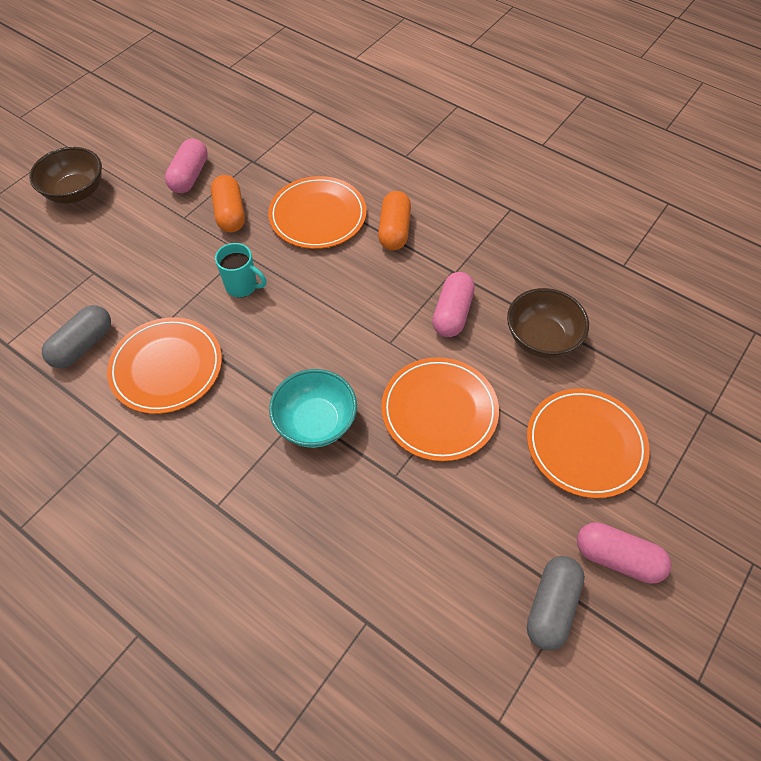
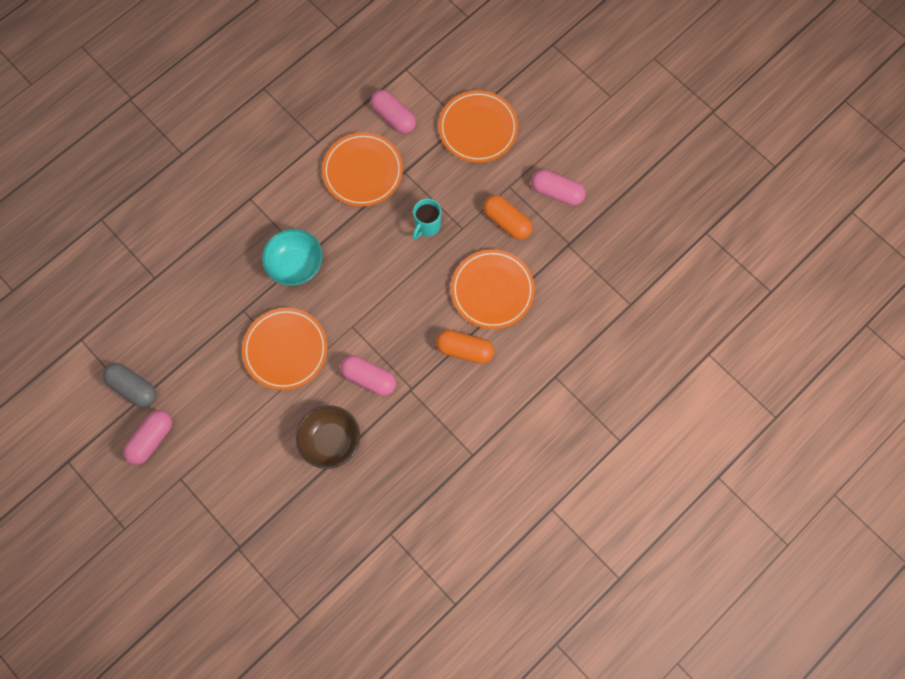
camera: 100 degrees right, 15 degrees up
(76, 192) = (551, 106): brown bowl -> none
(83, 345) = (394, 117): grey capsule -> pink capsule
(230, 213) = (507, 222): orange capsule -> orange capsule turned 45 degrees clockwise
(585, 444) = (235, 445): orange plate -> orange plate (478, 128)

